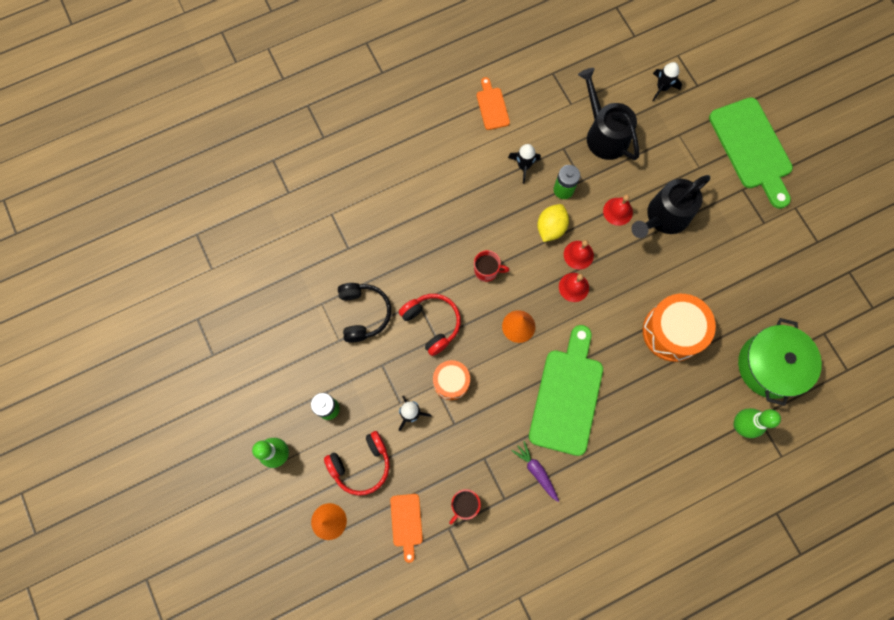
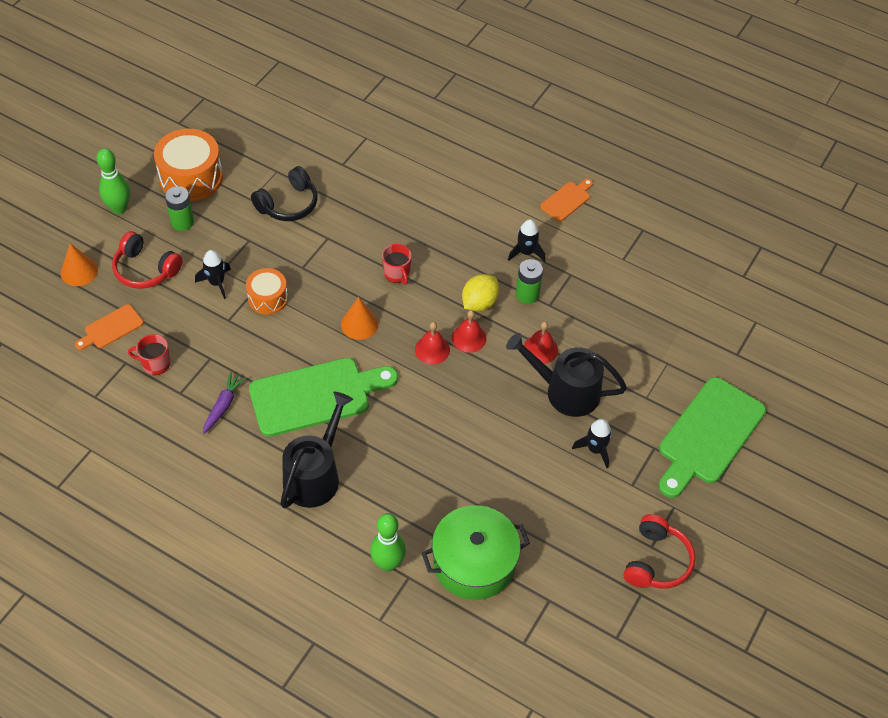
camera: 55 degrees right, 20 degrees down
(432, 323) = (314, 257): red headphones -> red headphones (656, 561)
(550, 228) = (479, 303): yellow lemon -> yellow lemon turned 45 degrees counterclockwise
(604, 134) = (613, 300): black watering can -> black watering can (315, 475)
(662, 88) = (707, 325): black rocket -> black rocket (595, 449)
(672, 332) = (447, 455): orange drum -> orange drum (191, 177)

